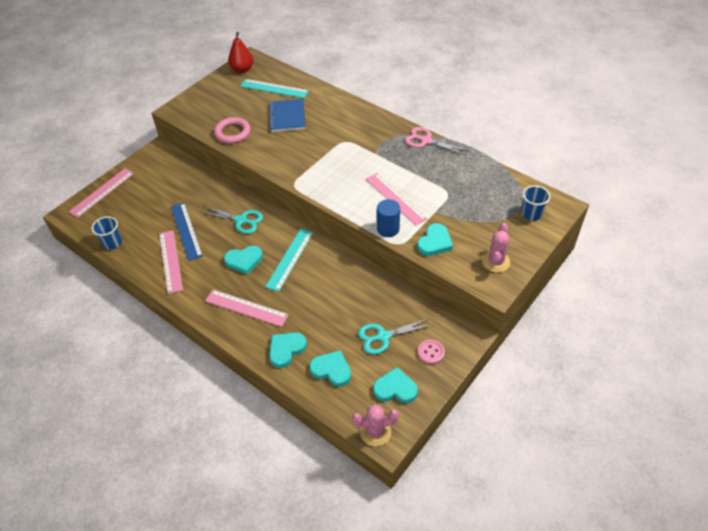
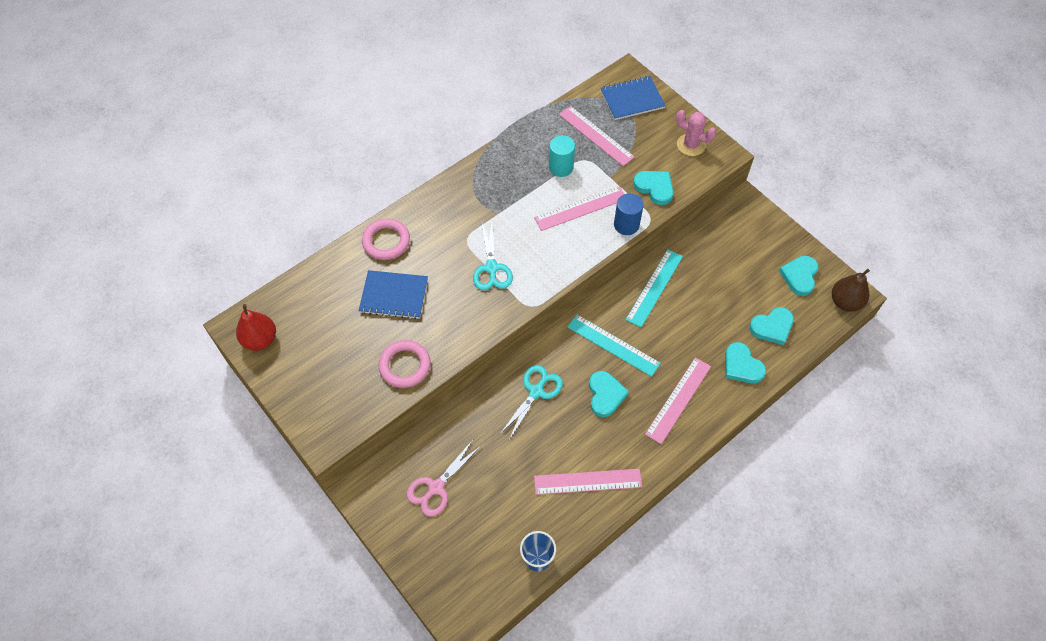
camera: 80 degrees left, 10 degrees up
(102, 192) = (430, 575): pink ruler -> pink ruler (596, 136)
(186, 231) = (538, 459): blue ruler -> none
(274, 88) = (325, 304): turquoise ruler -> turquoise ruler (654, 287)
(331, 104) = (386, 241): none -> pink ring
(331, 370) = (772, 327): turquoise heart -> turquoise heart turned 150 degrees counterclockwise
(375, 432) = (845, 302): pink cactus -> brown pear
(383, 336) = (736, 274): turquoise scissors -> turquoise scissors (491, 268)
(426, 141) = (492, 159): pink scissors -> pink scissors (436, 487)
(431, 352) = (761, 238): pink button -> none
(433, 180) = (561, 167): none -> turquoise cylinder
(531, 214) = (632, 99): blue cup -> blue notebook

